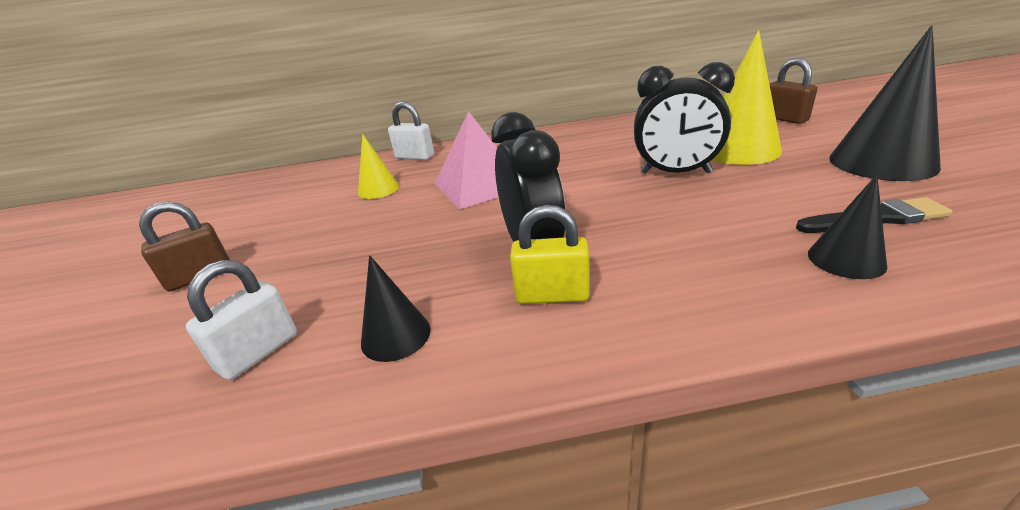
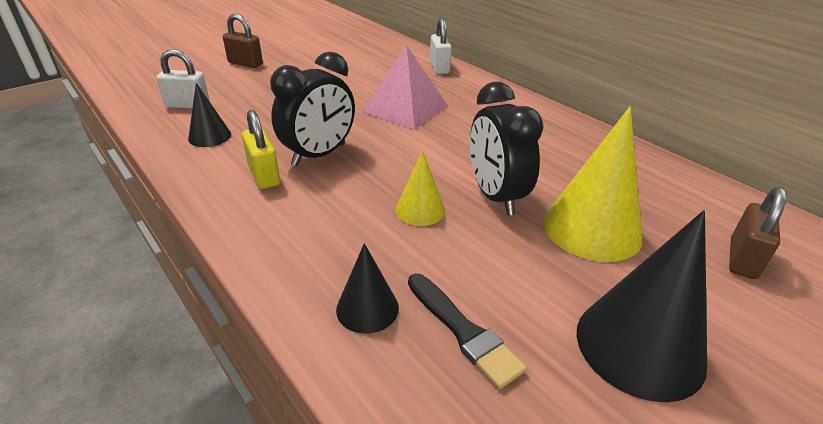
camera: 55 degrees right, 5 degrees up
(378, 189) = (374, 73): yellow cone -> yellow cone (420, 210)

